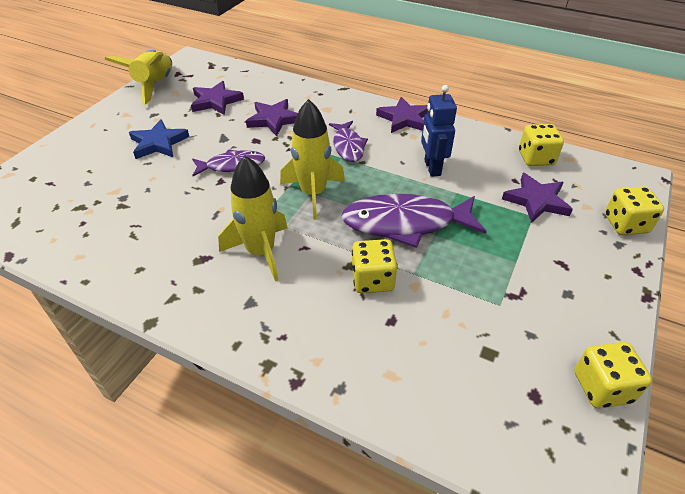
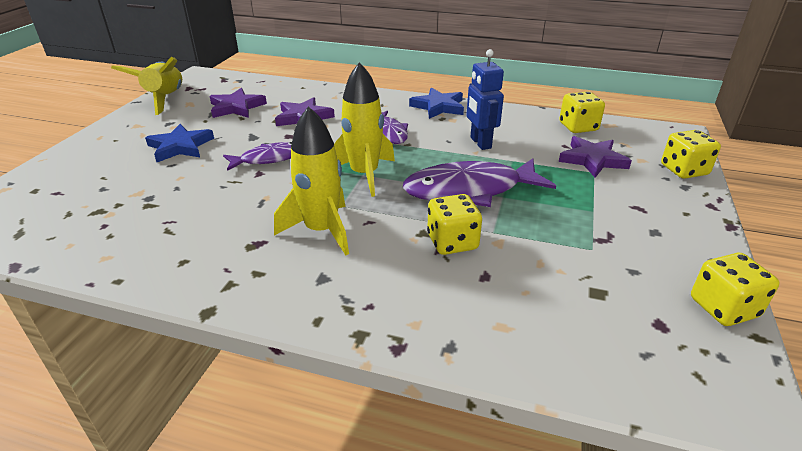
camera: 10 degrees left, 10 degrees down
(404, 119) = (438, 107): purple star -> blue star

